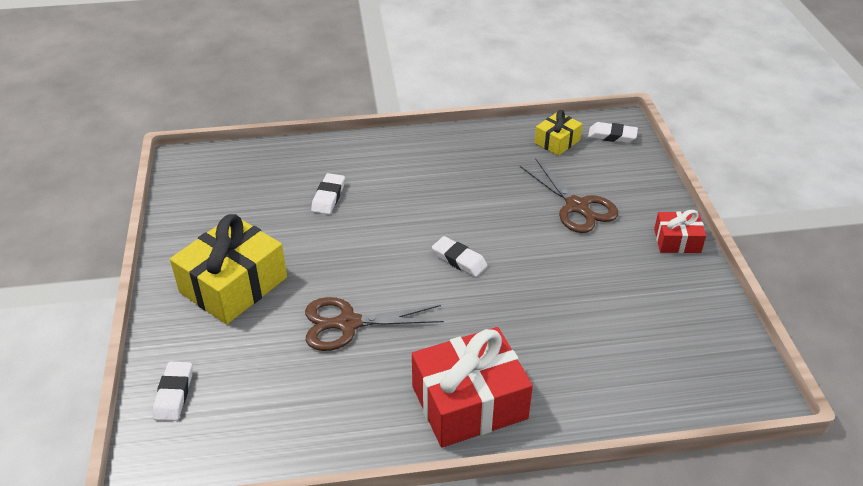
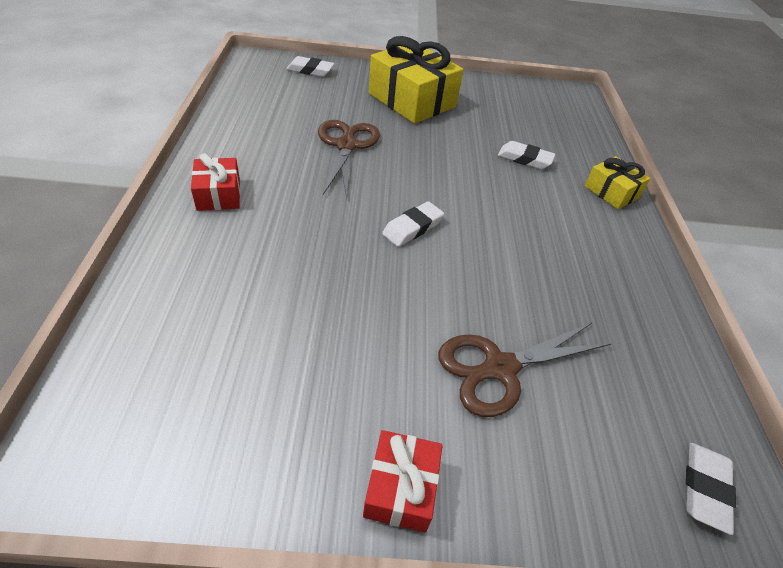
camera: 95 degrees right, 5 degrees up
(469, 402) = (218, 194): red gift -> red gift, size x0.52
(557, 141) = (666, 391): yellow gift -> yellow gift (611, 192)

